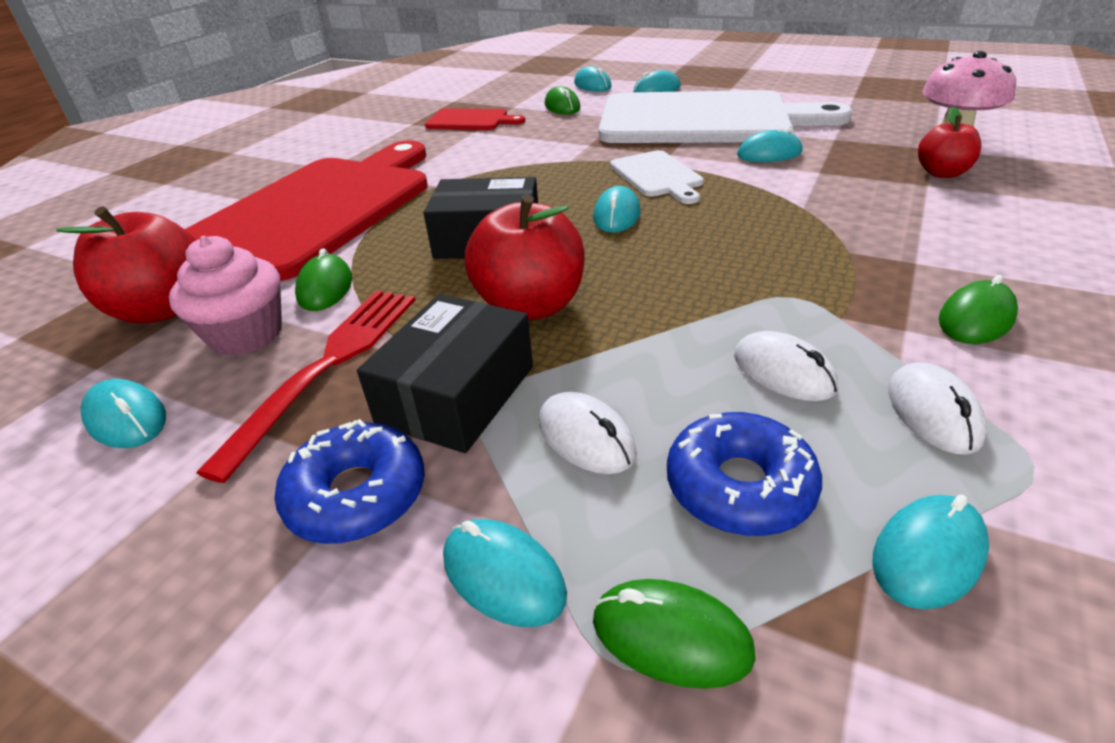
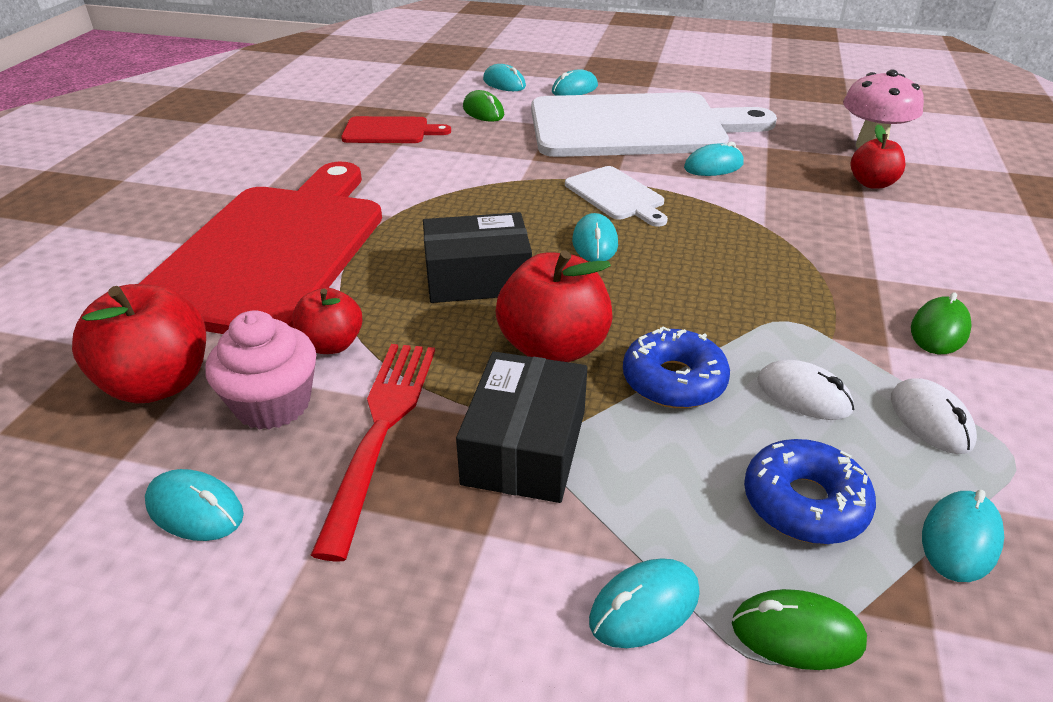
camera: 15 degrees left, 0 degrees up
(325, 288) = (331, 344): green mouse -> red apple
(357, 495) = (479, 555): blue donut -> blue donut (673, 381)
(503, 576) = (644, 607): turquoise mouse -> turquoise mouse turned 60 degrees counterclockwise
(586, 438) = (661, 475): white mouse -> none

